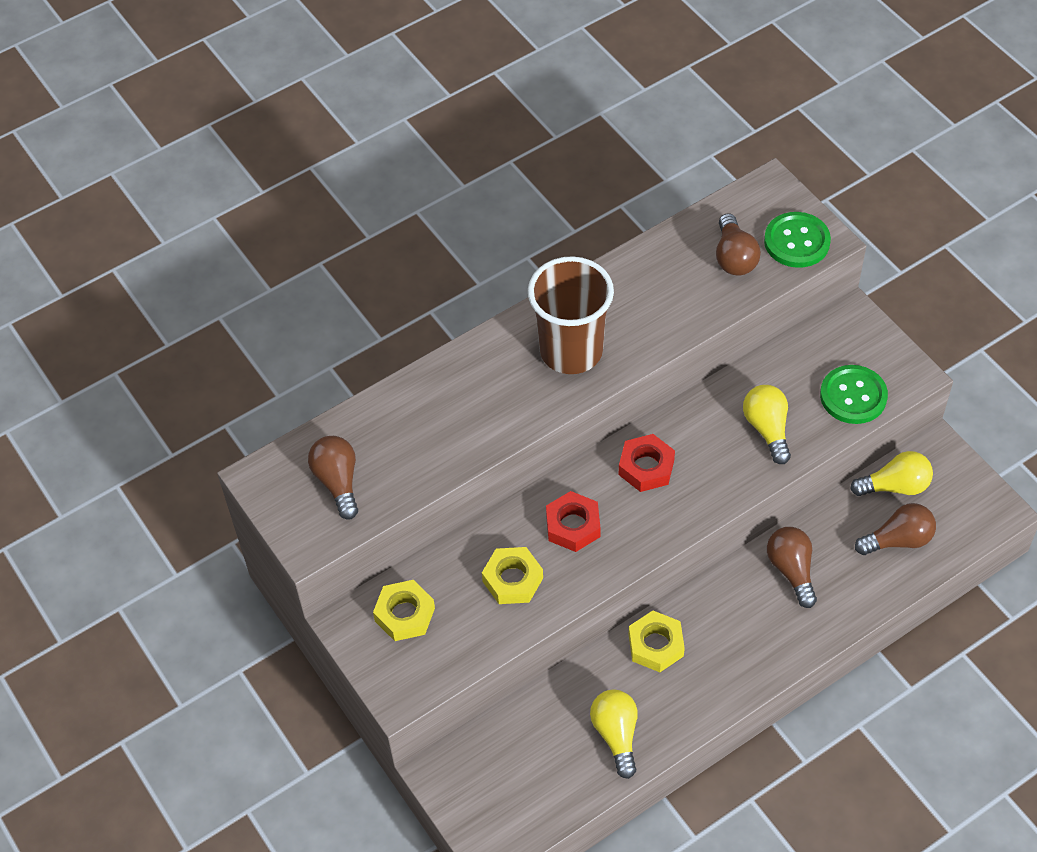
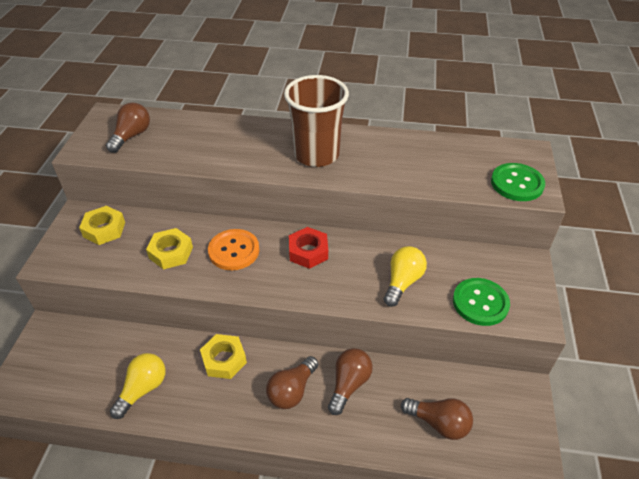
camera: 40 degrees right, 10 degrees down
(573, 526) = (234, 251): red nut -> orange button
(734, 257) = (466, 169): brown light bulb -> brown light bulb (292, 391)
(895, 486) = (471, 389): yellow light bulb -> none

